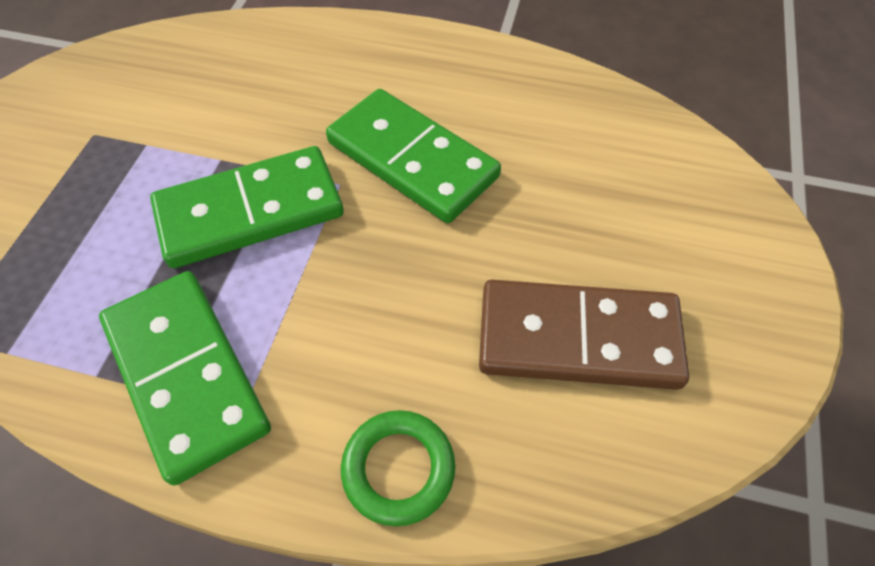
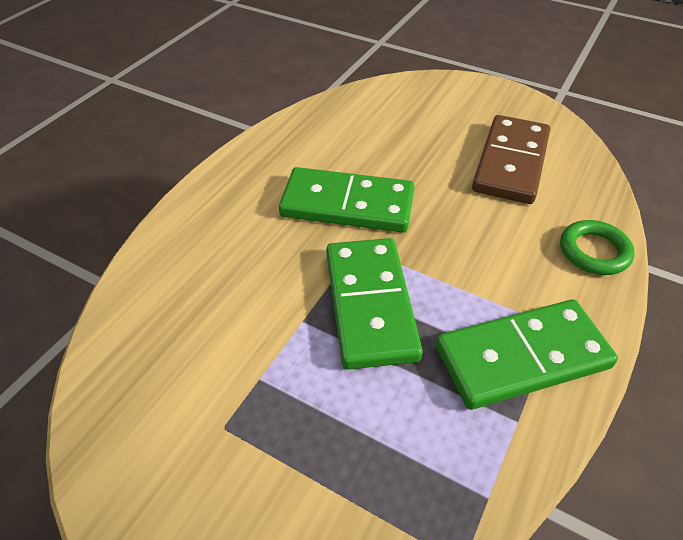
camera: 75 degrees left, 10 degrees down
(412, 159) = (347, 204): green domino -> green domino turned 45 degrees clockwise

